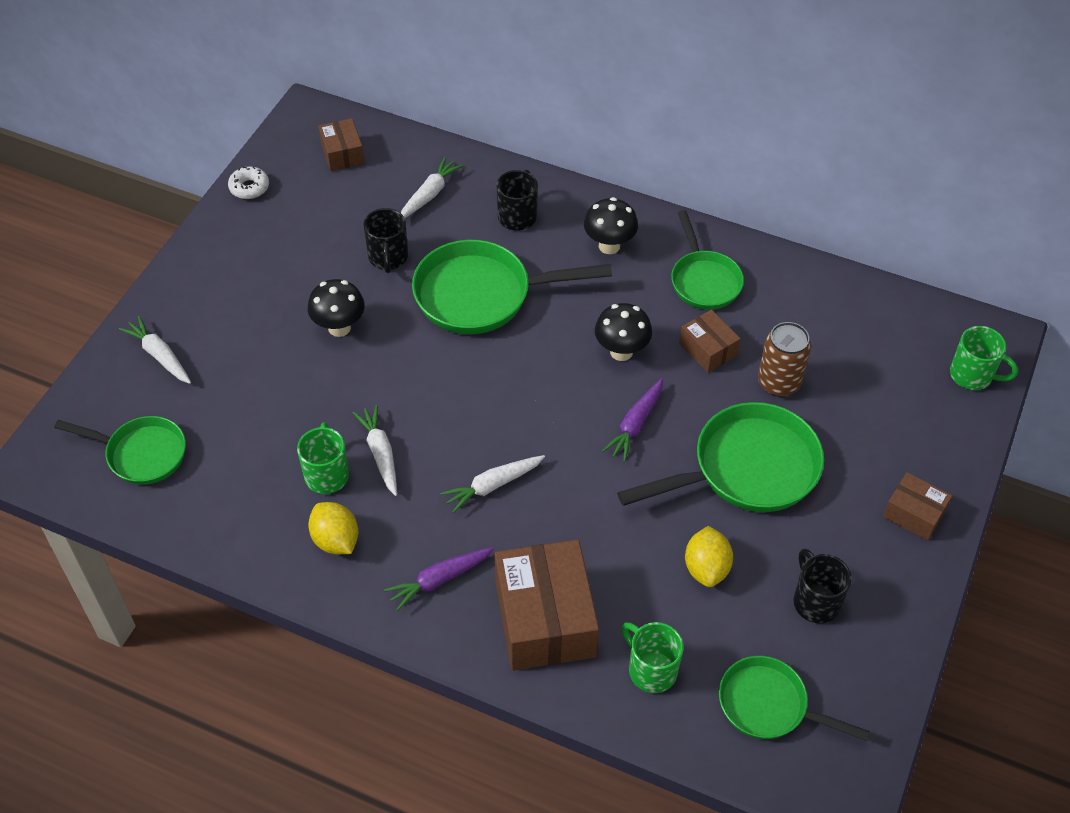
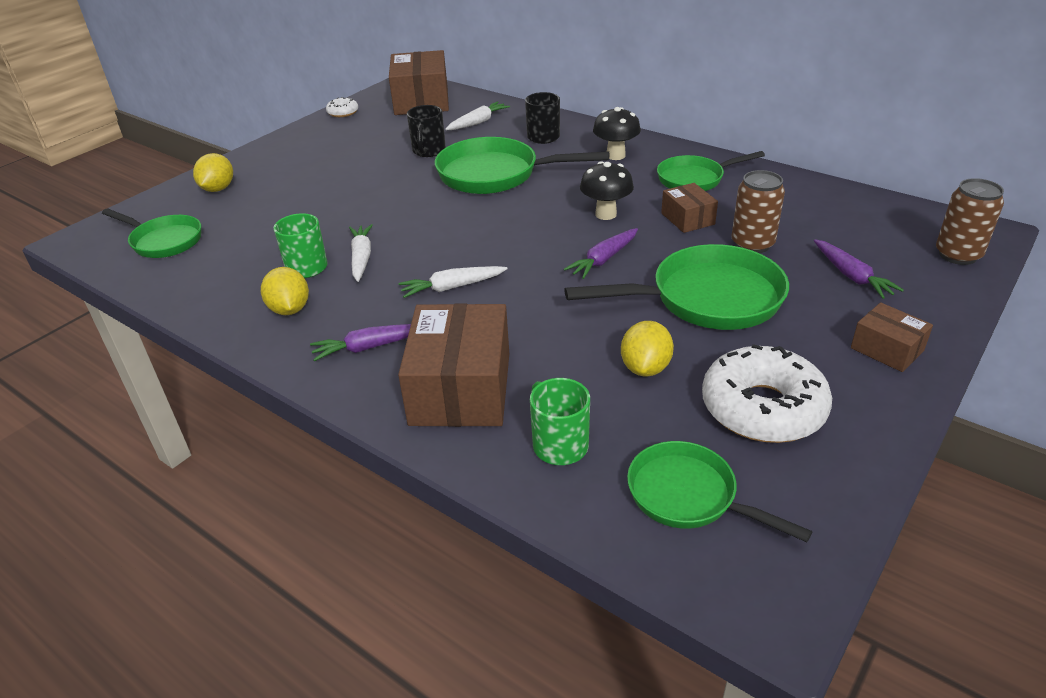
camera: 15 degrees right, 15 degrees down
(159, 355) = (218, 189): white carrot -> yellow lemon
(339, 327) = (369, 184): black mushroom -> none
(342, 153) = (421, 101): brown box -> brown box, size x1.94
(704, 280) = (694, 179): green pan -> green pan turned 75 degrees clockwise
(815, 601) = (762, 408): black mug -> white donut
(877, 419) = (852, 276): none -> purple carrot
(972, 375) = (957, 255): green mug -> brown can

